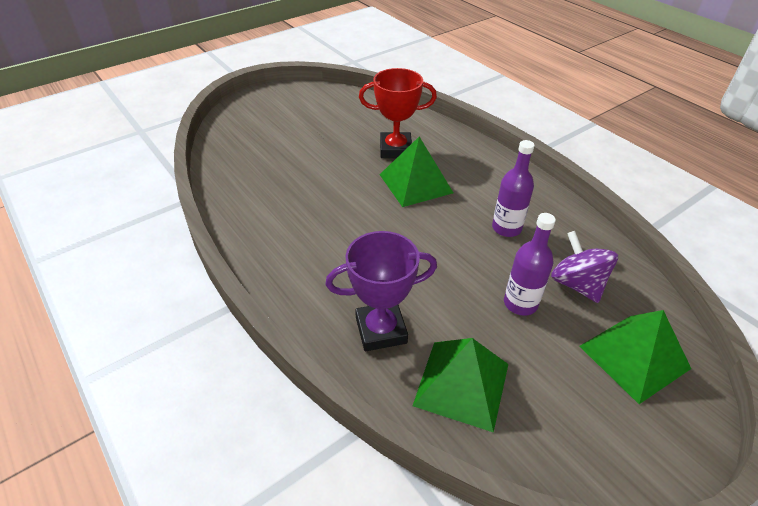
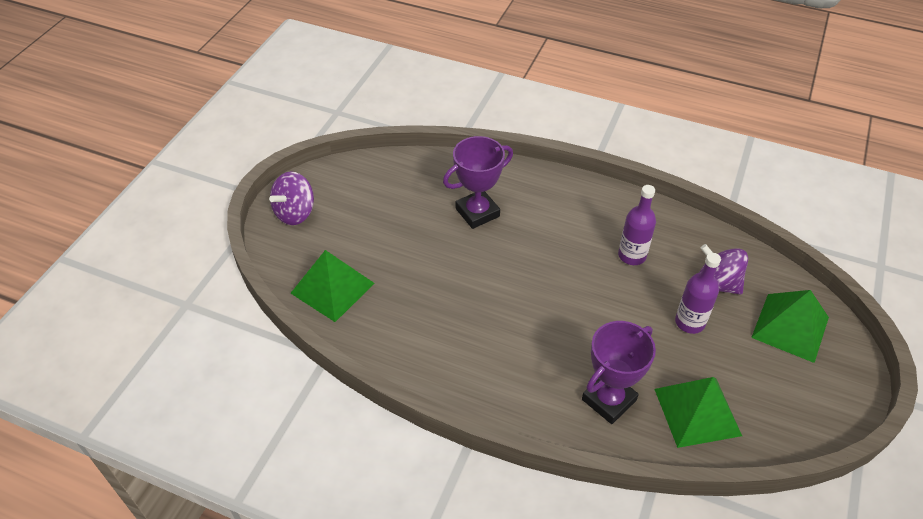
camera: 30 degrees left, 5 degrees up
(261, 104) = (295, 213): none -> purple spinning top
(395, 149) = (477, 212): red trophy -> purple trophy
(415, 183) = (525, 243): green pyramid -> green pyramid (332, 288)

